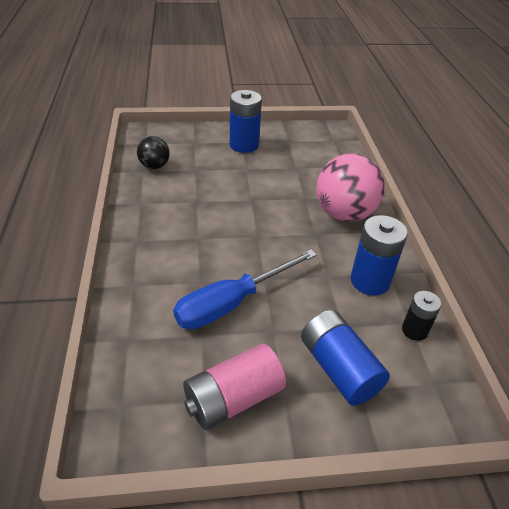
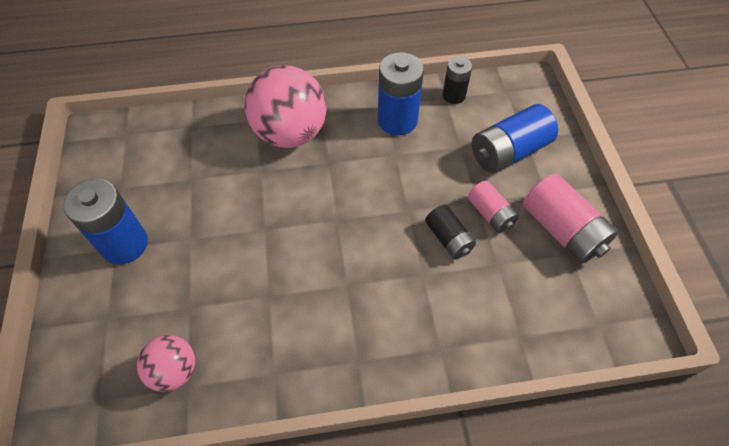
camera: 90 degrees left, 15 degrees up
(154, 166) = (174, 370): black ball -> pink ball
(232, 303) = (448, 239): blue screwdriver -> black battery
(257, 338) = (490, 214): none -> pink battery

